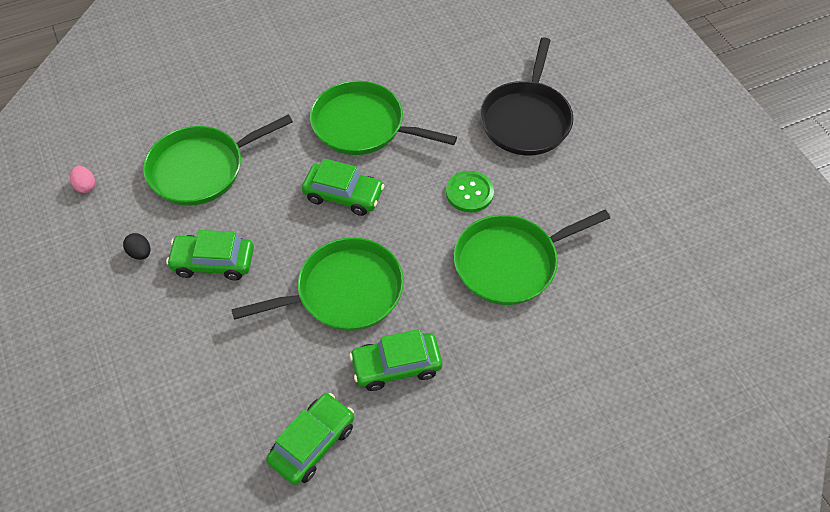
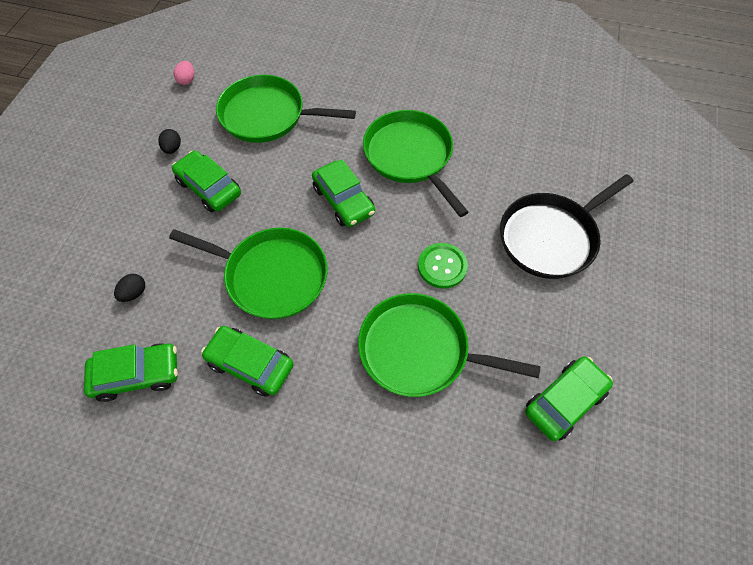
camera: 40 degrees right, 5 degrees up
(239, 389) = (134, 293): none -> black egg
(635, 225) = (564, 401): none -> green car

